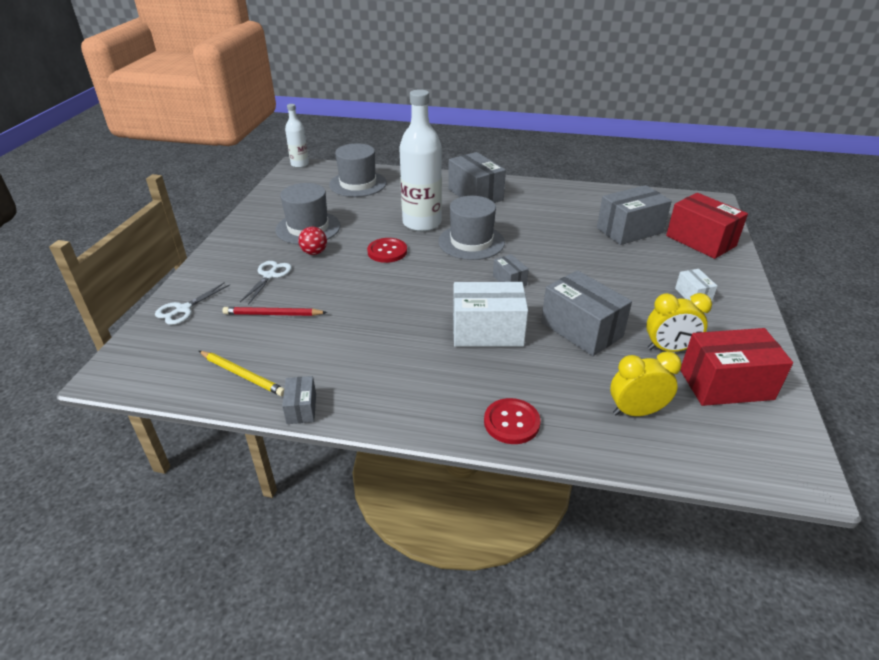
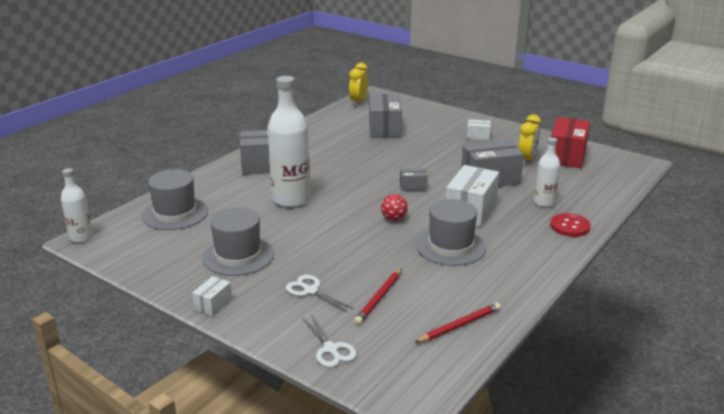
camera: 65 degrees left, 10 degrees down
(231, 239) = (213, 304): none -> white box
(242, 375) = (459, 325): yellow pencil -> red pencil
(301, 409) = (518, 303): grey box -> none
(314, 252) = (290, 260): red ball -> red ball (394, 219)
(387, 251) = (324, 225): red button -> none
(471, 242) = (344, 186): grey hat -> grey hat (450, 246)
(559, 387) = (544, 202): none -> white bottle
(636, 412) = (577, 187): yellow clock -> yellow clock (358, 102)
(700, 241) = (419, 113): red box -> none

